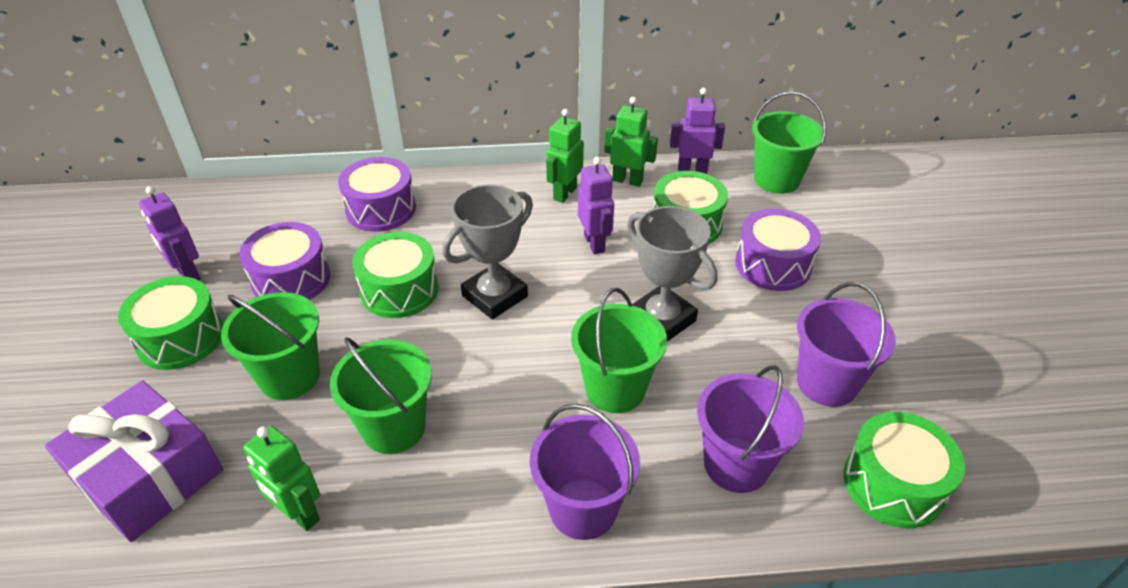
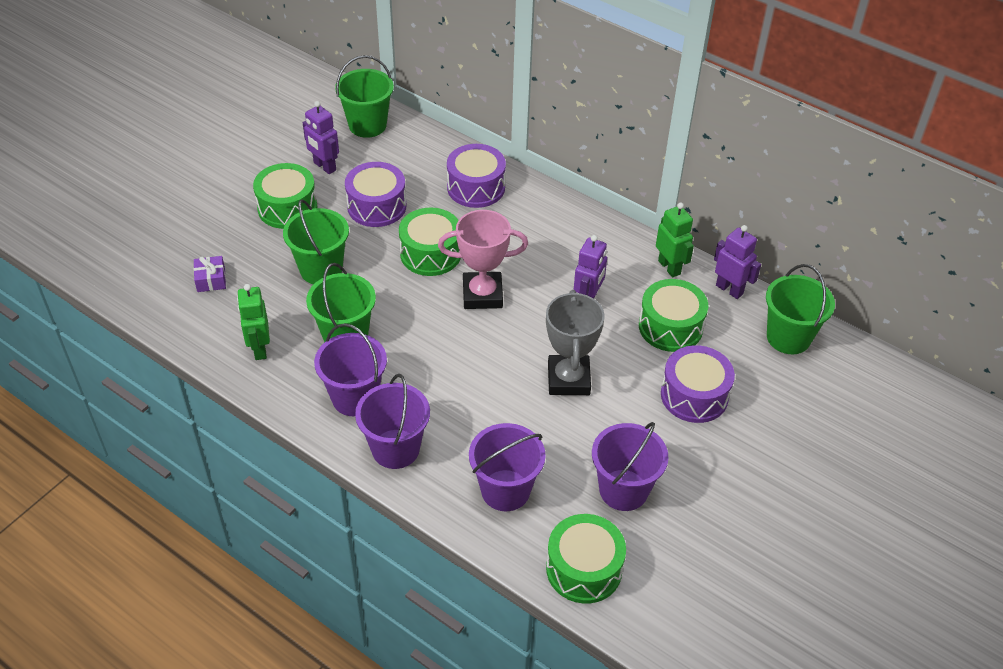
camera: 40 degrees right, 5 degrees up
(149, 476) = (211, 280): purple gift -> purple gift, size x0.43
(187, 274) = (324, 166): purple robot -> purple robot turned 45 degrees counterclockwise
(476, 486) = (355, 397): none -> purple bucket
(495, 296) = (482, 294): grey trophy -> pink trophy
(564, 193) = (611, 250): green robot -> none
(615, 389) = (488, 400): green bucket -> green bucket (367, 125)

